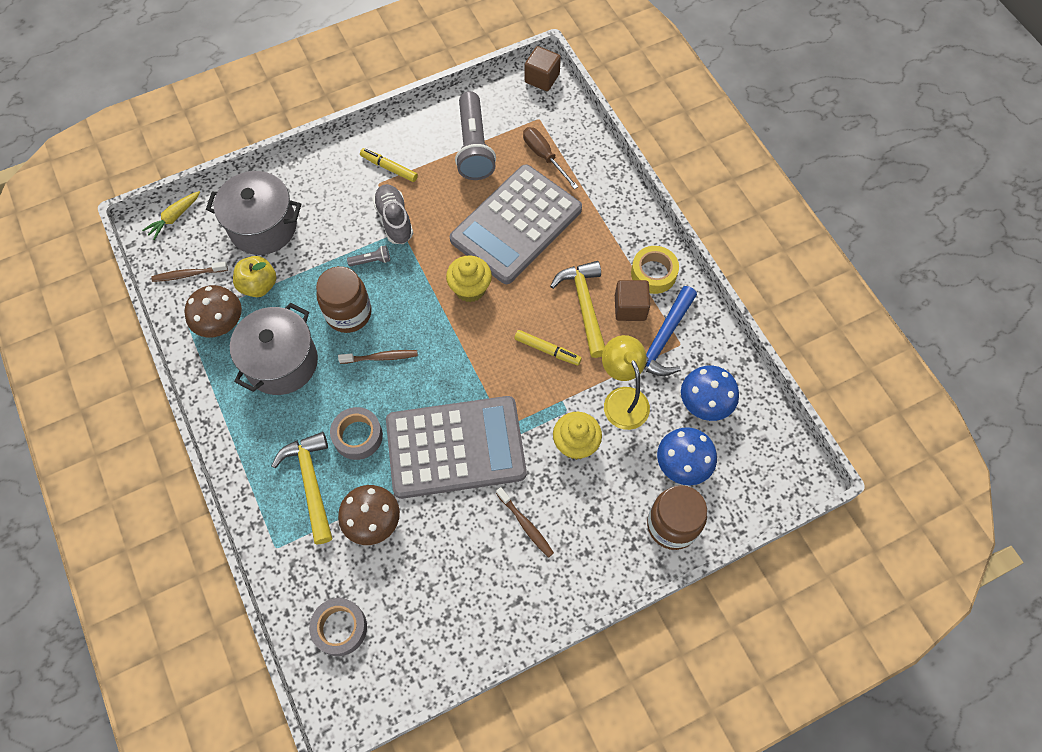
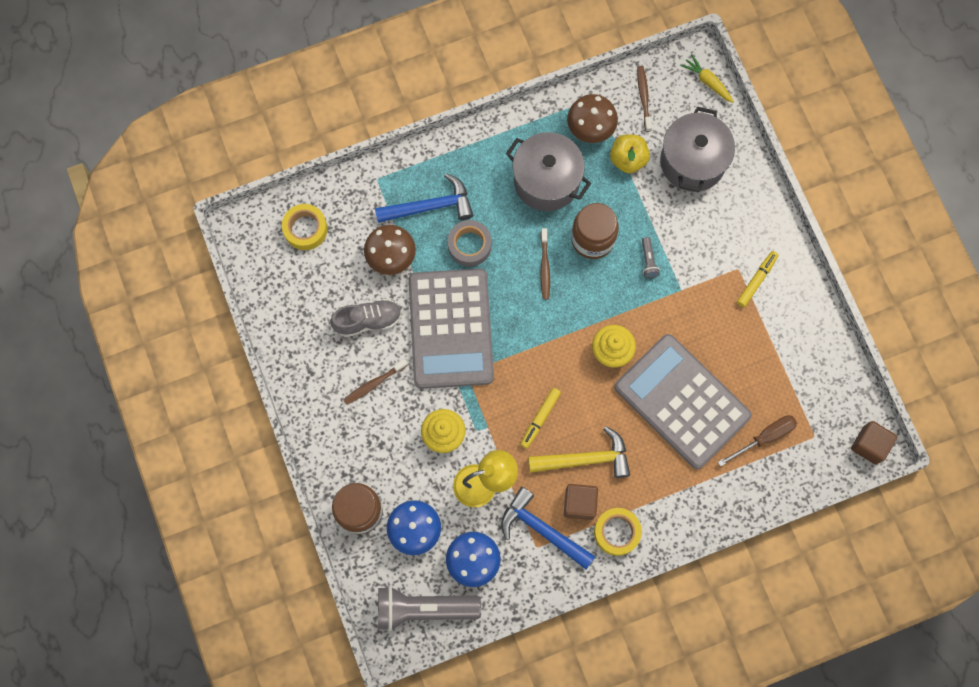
camera: 95 degrees right, 10 degrees up
(311, 483) = (430, 206): yellow hammer -> blue hammer
(340, 628) = (305, 229): grey tape -> yellow tape
(394, 220) = (693, 283): grey shoe -> grey shoe (368, 320)
(474, 147) = (780, 366): grey flashlight -> grey flashlight (423, 609)

